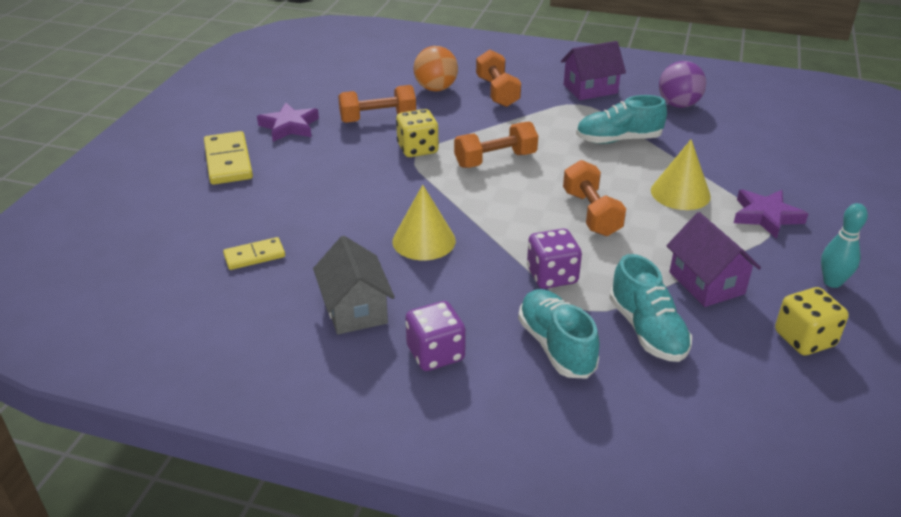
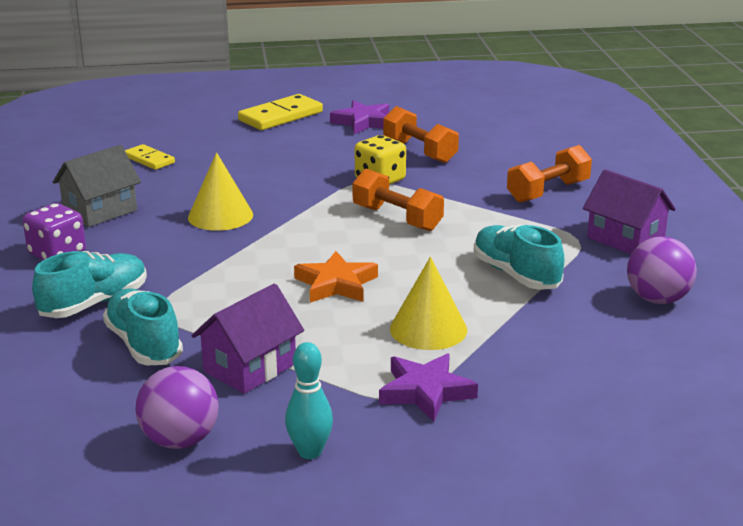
camera: 65 degrees right, 10 degrees down
(436, 89) = (515, 162): orange ball -> none
(552, 276) = (204, 283): purple dice -> none
(591, 213) = (336, 284): orange dumbbell -> orange star
(647, 330) = (144, 345): turquoise shoe -> turquoise shoe turned 105 degrees clockwise
(804, 339) = (180, 440): yellow dice -> purple ball

